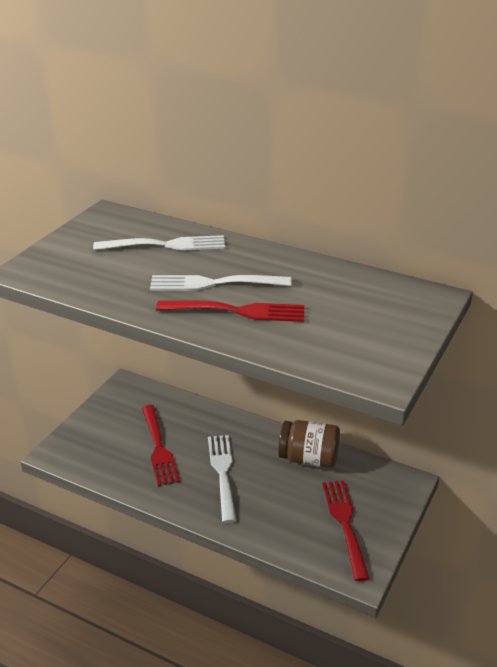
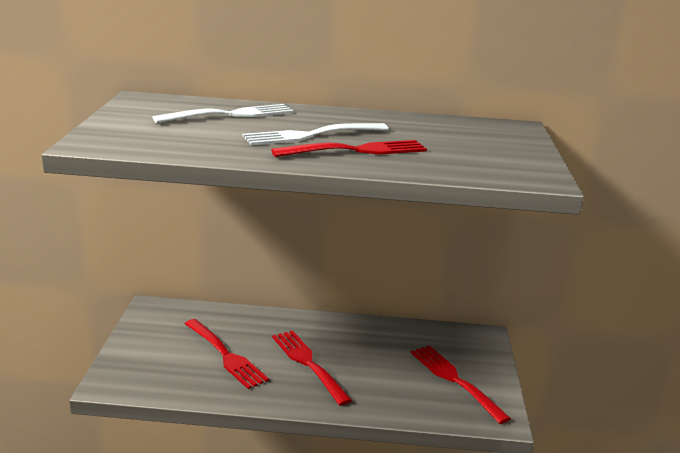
camera: 25 degrees left, 10 degrees down
(223, 474) = (309, 364): white fork -> red fork
(309, 459) = (383, 335): brown jar -> none

